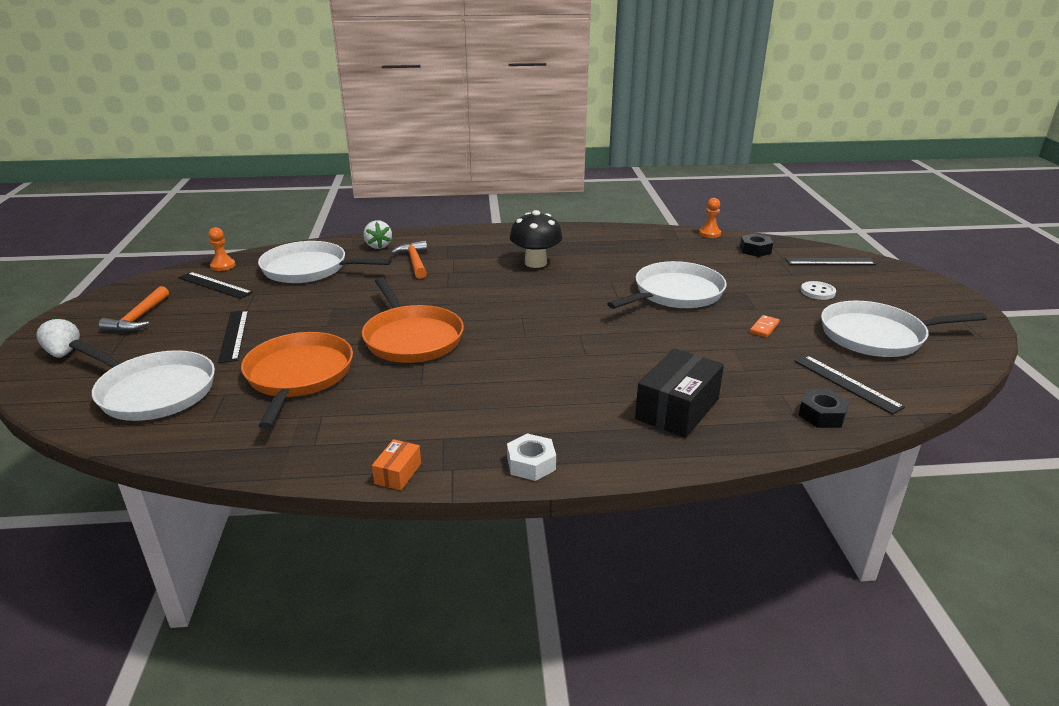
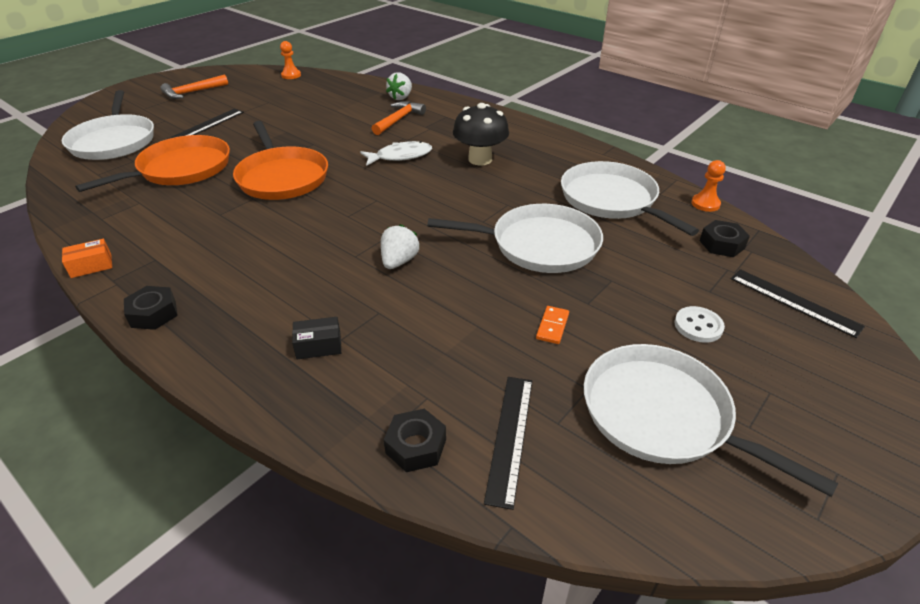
camera: 45 degrees right, 10 degrees up
(63, 353) = (129, 98): white strawberry -> white strawberry (399, 261)
(215, 285) = (262, 87): black ruler -> none
(309, 269) = (328, 97): white pan -> white pan (611, 200)
(412, 338) = (282, 177): orange pan -> orange pan turned 45 degrees counterclockwise
(474, 284) = (400, 156): none -> white fish
(531, 464) = (153, 314): white nut -> black nut
(677, 409) = (319, 346): black box -> black box, size x0.49
(764, 328) = (552, 326): orange domino -> orange domino turned 60 degrees counterclockwise

